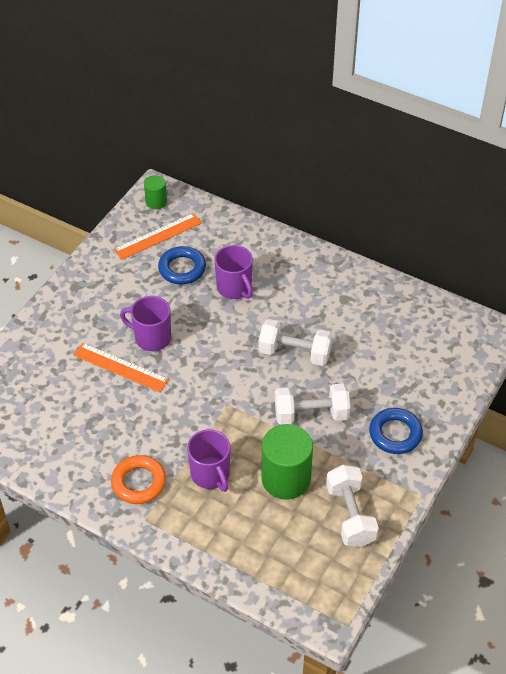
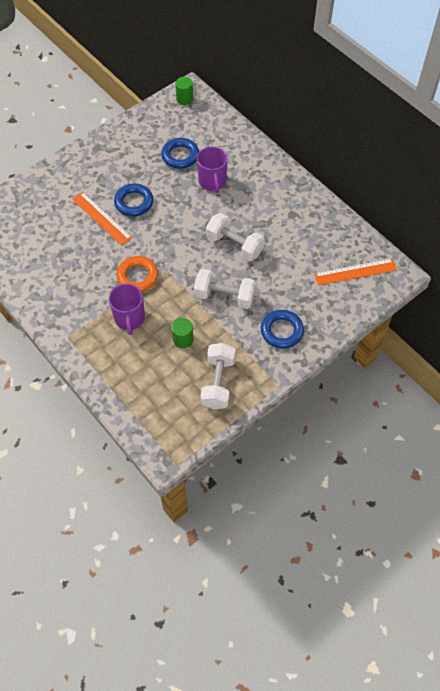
camera: 20 degrees right, 10 degrees up
(139, 482) = (75, 308): orange ring -> orange ring (137, 276)
(151, 338) = (134, 202): purple mug -> blue ring
(158, 236) = (174, 126): orange ruler -> orange ruler (355, 272)
(286, 479) = (183, 339): green cylinder -> green cylinder, size x0.52

